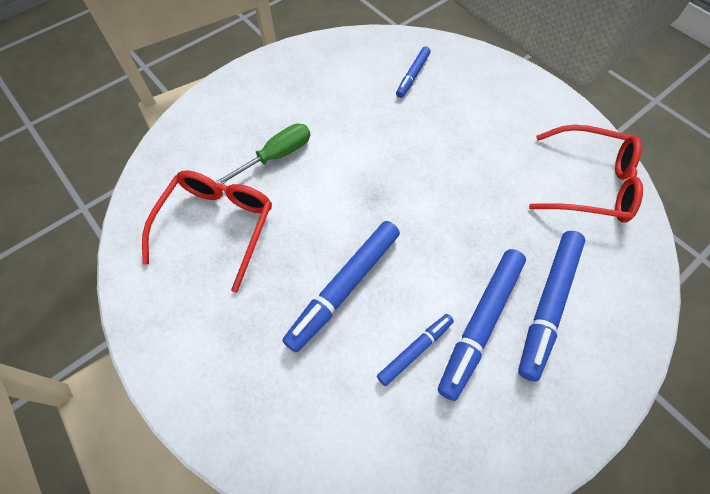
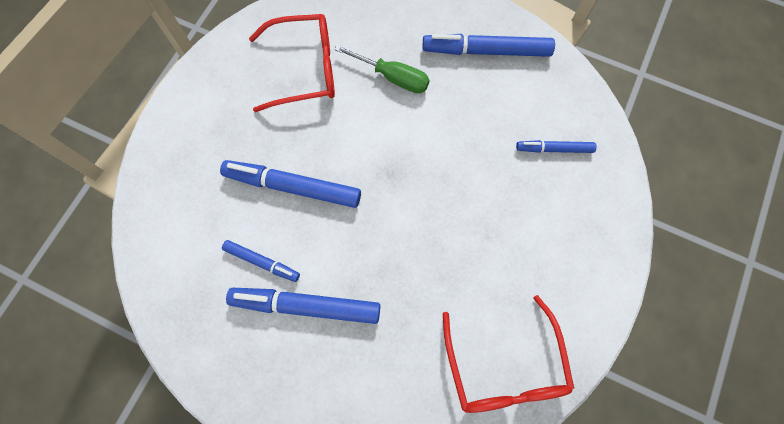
camera: 65 degrees right, 10 degrees up
(547, 305) = (347, 359): blue marker -> blue marker (486, 51)

